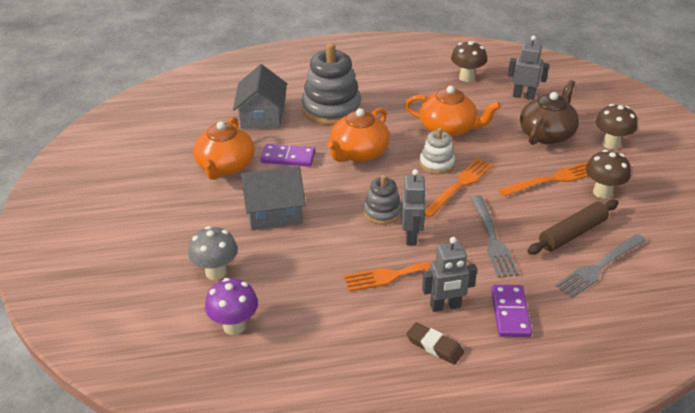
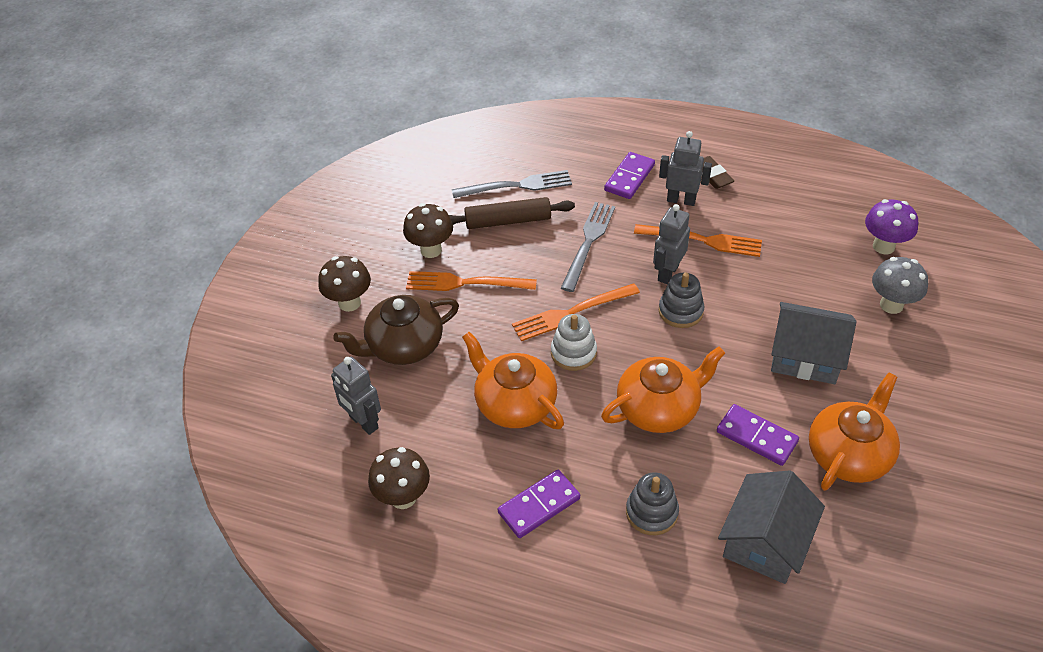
camera: 150 degrees left, 10 degrees up
(331, 109) = (651, 512): grey stacking toy -> grey stacking toy, size x0.54
(394, 94) = (539, 505): none -> purple domino

